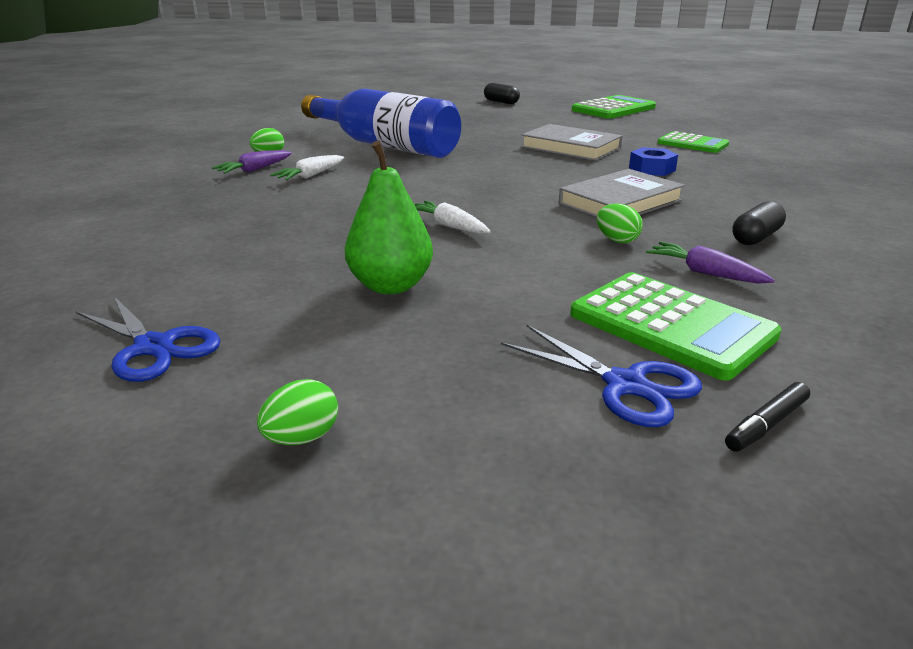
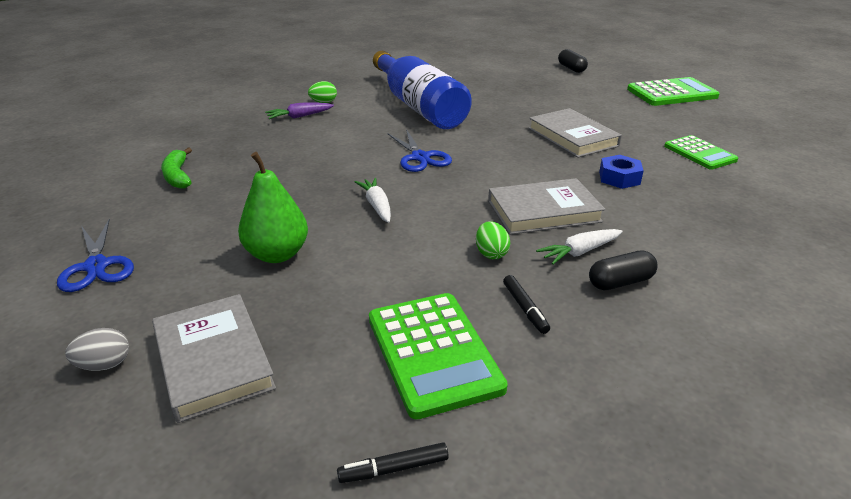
camera: 25 degrees right, 5 degrees up
(159, 242) = (178, 176): none -> green banana
(302, 438) = (104, 365): green egg -> grey egg
(310, 176) = (331, 130): white carrot -> white carrot (579, 252)
(443, 394) = (213, 360): none -> grey book
(625, 385) = (336, 396): blue scissors -> blue scissors (420, 157)
(705, 273) = (525, 308): purple carrot -> black marker

